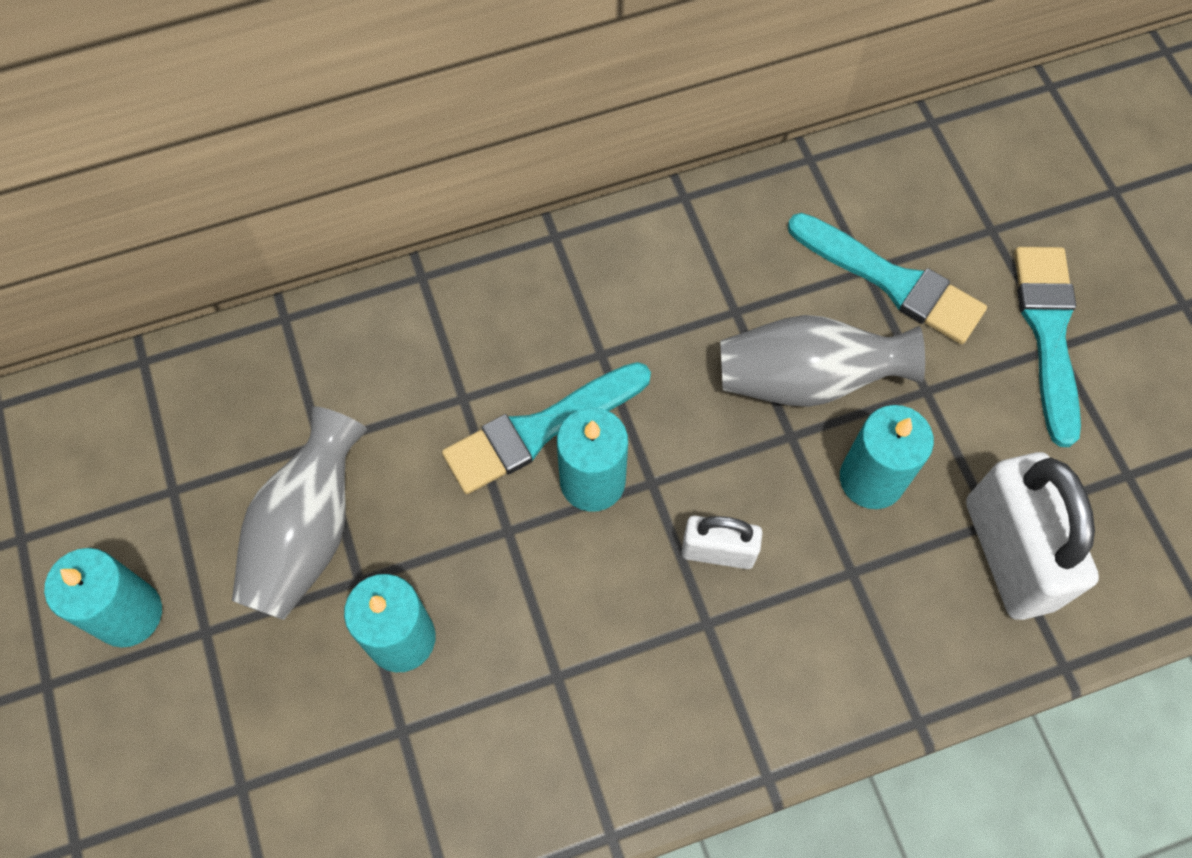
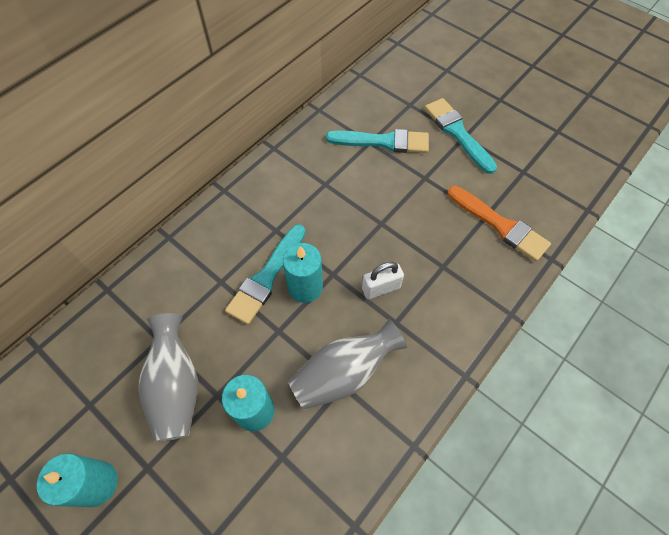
camera: 30 degrees left, 5 degrees down
(806, 380) = (373, 197): grey vase -> grey vase (344, 373)
(871, 479) = (426, 224): turquoise candle -> none
(1009, 554) = (500, 225): white padlock -> orange brush

